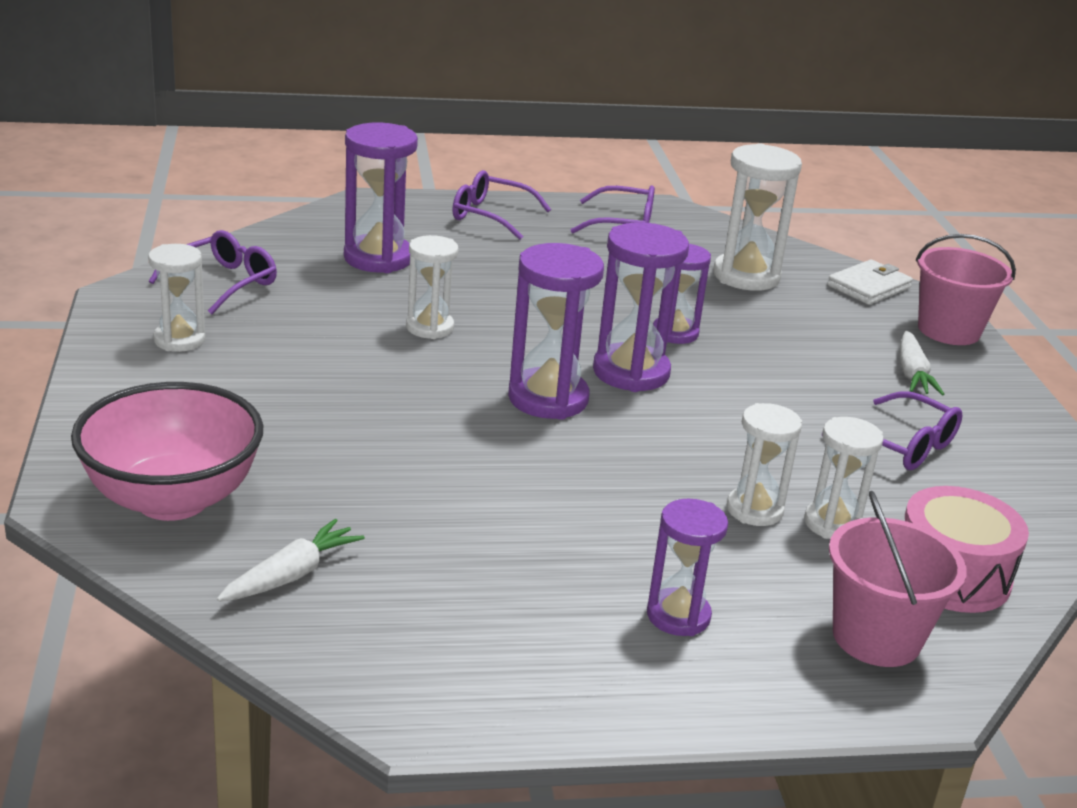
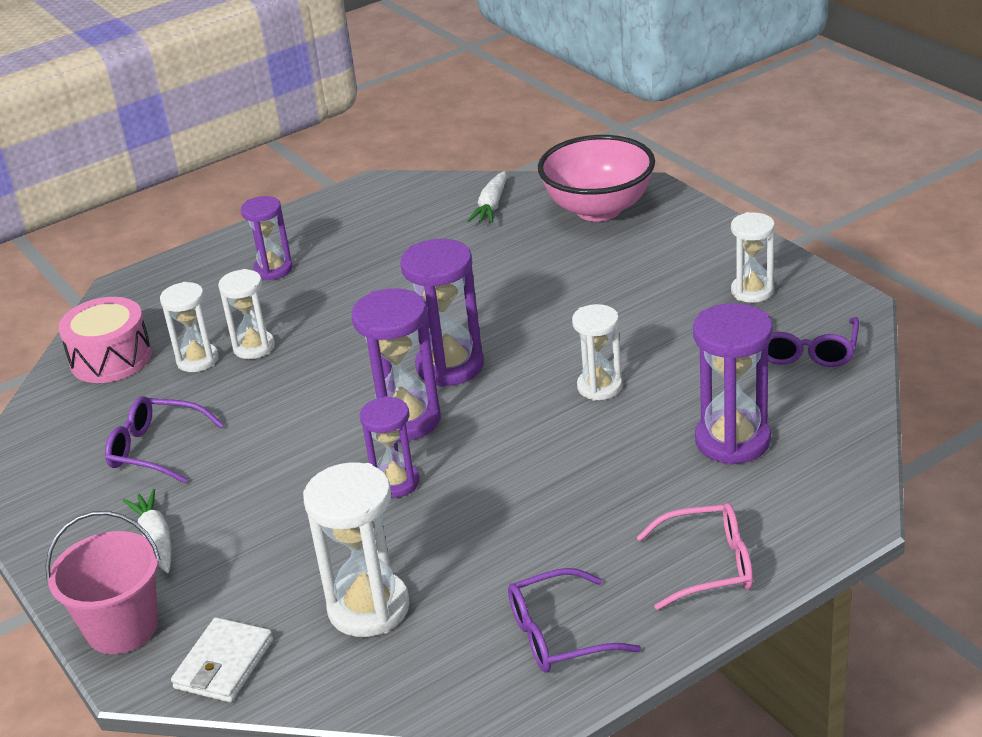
camera: 160 degrees right, 5 degrees up
(490, 216) = (708, 566): purple glasses -> pink glasses
(876, 637) = (155, 304): pink bucket -> none

